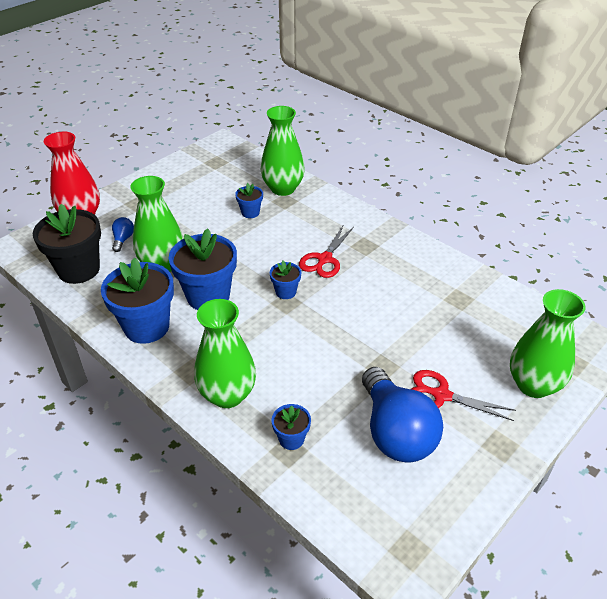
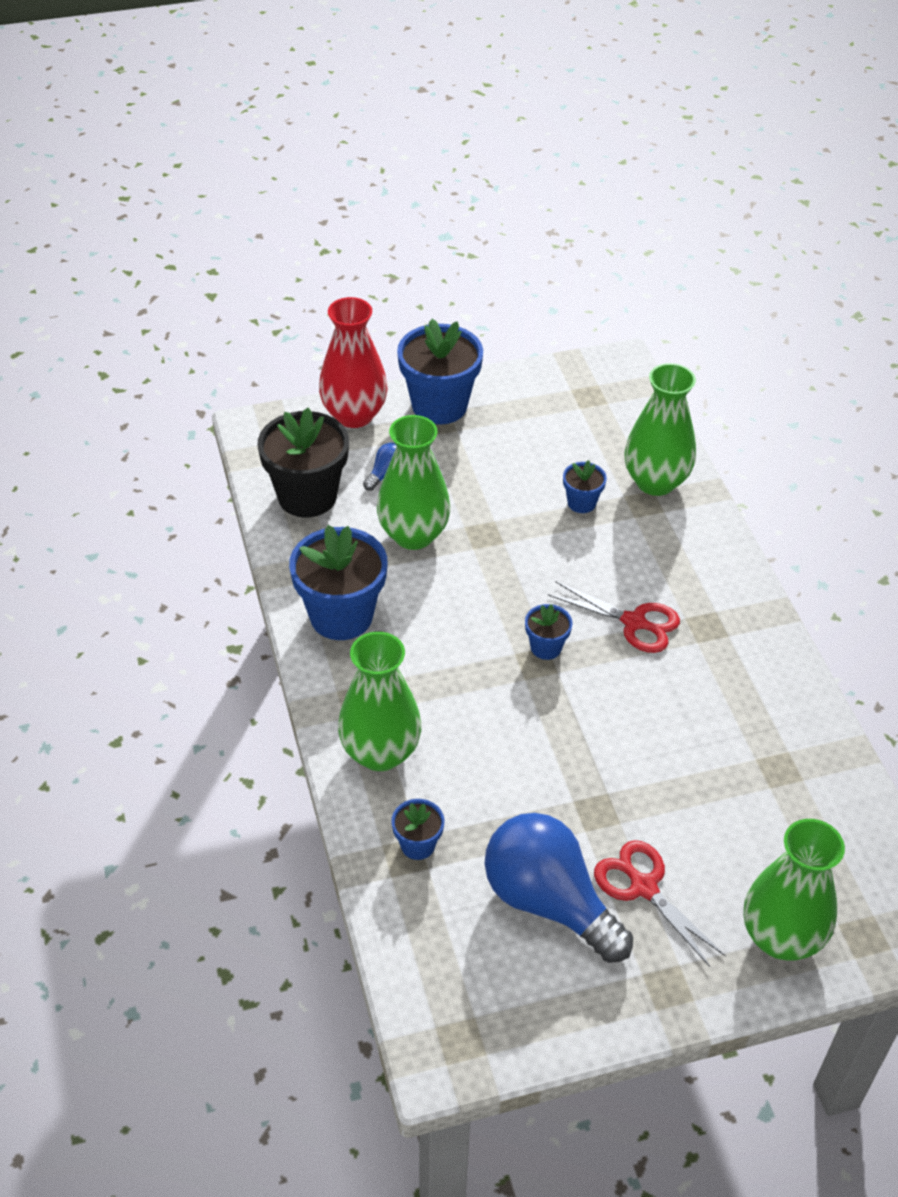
camera: 30 degrees right, 5 degrees up
(208, 296) = (442, 607): blue flower pot -> blue flower pot (439, 405)
(324, 259) = (634, 622): red scissors -> red scissors turned 120 degrees counterclockwise
(395, 432) = (548, 902): blue light bulb -> blue light bulb turned 120 degrees clockwise

